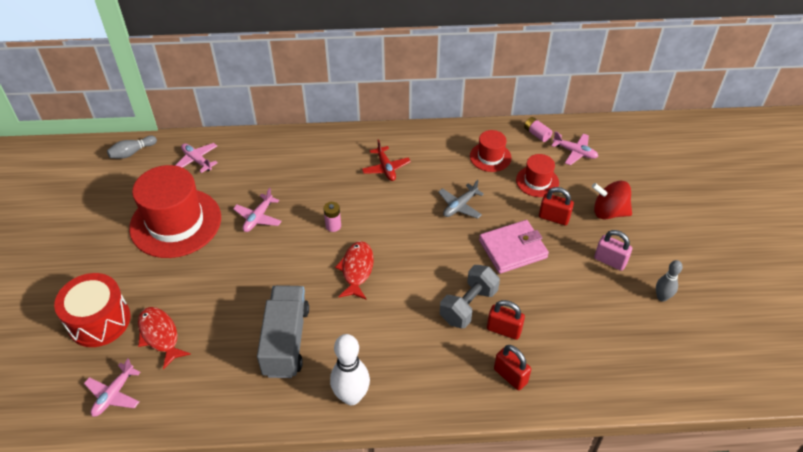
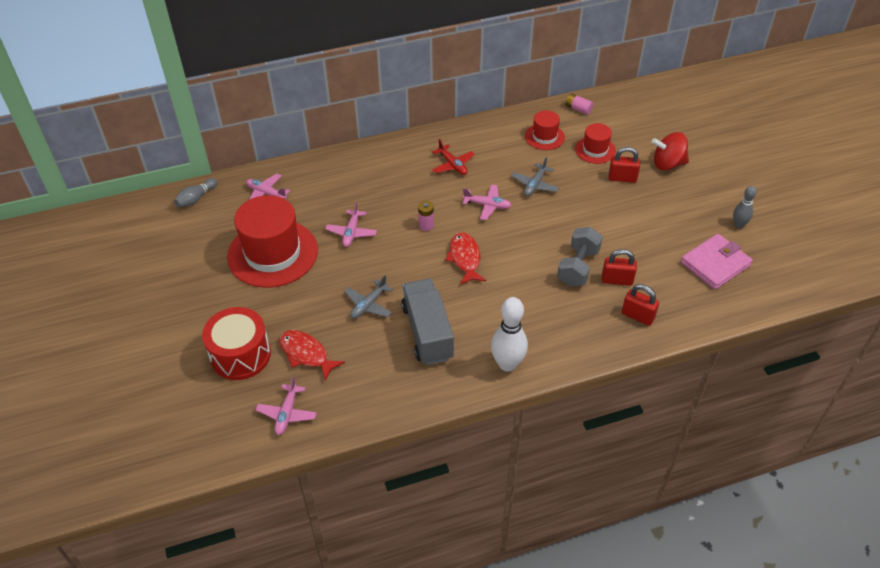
camera: 15 degrees left, 0 degrees up
(242, 297) = (368, 305): none -> grey plane
(513, 249) = (597, 212): pink wallet -> pink wallet (715, 264)
(575, 152) = (618, 118): pink plane -> pink plane (487, 205)
(610, 261) = (684, 204): pink padlock -> none

